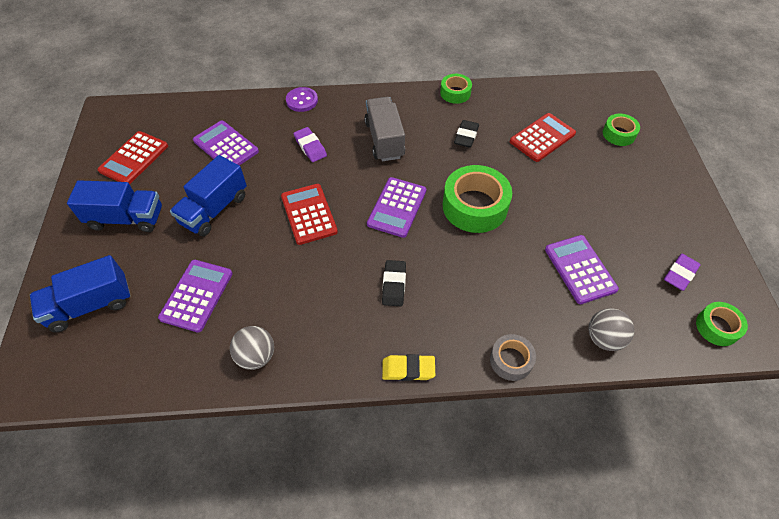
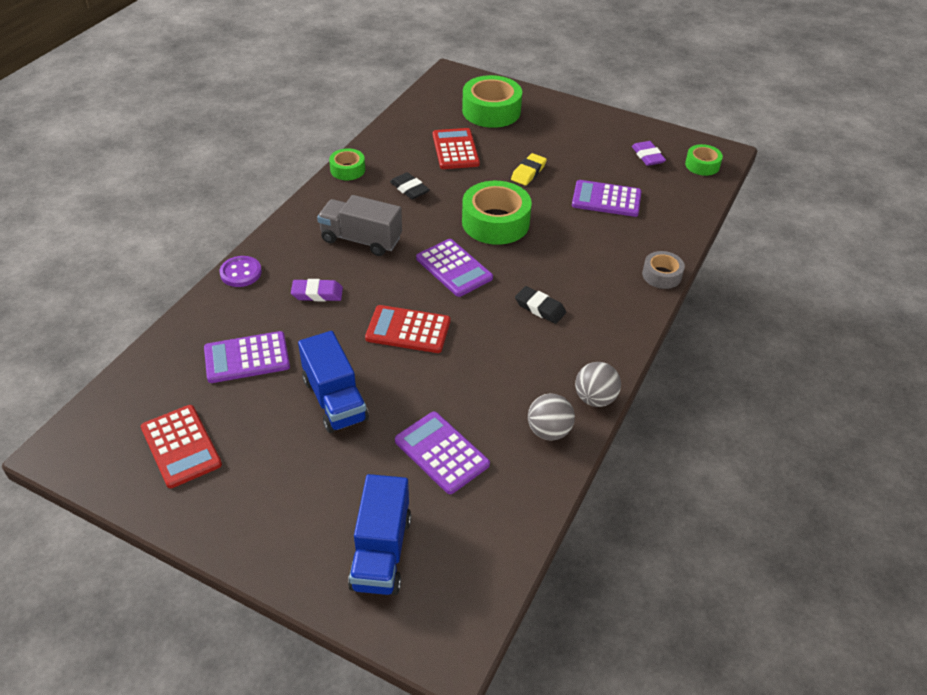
camera: 60 degrees left, 10 degrees down
(126, 218) = (276, 482): blue truck -> none
(408, 369) = (631, 336): yellow eraser -> yellow eraser (528, 172)
(604, 338) = (675, 220): grey ball -> grey ball (595, 398)
(618, 134) = (491, 111): green tape -> green tape, size x1.83

